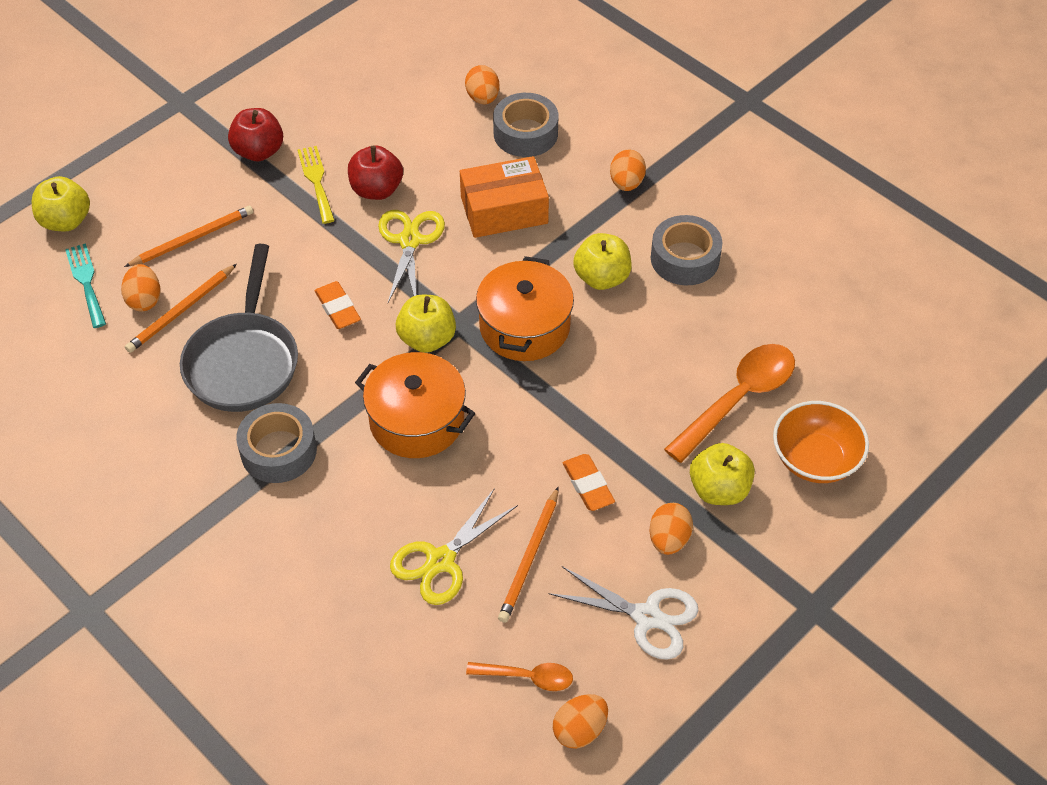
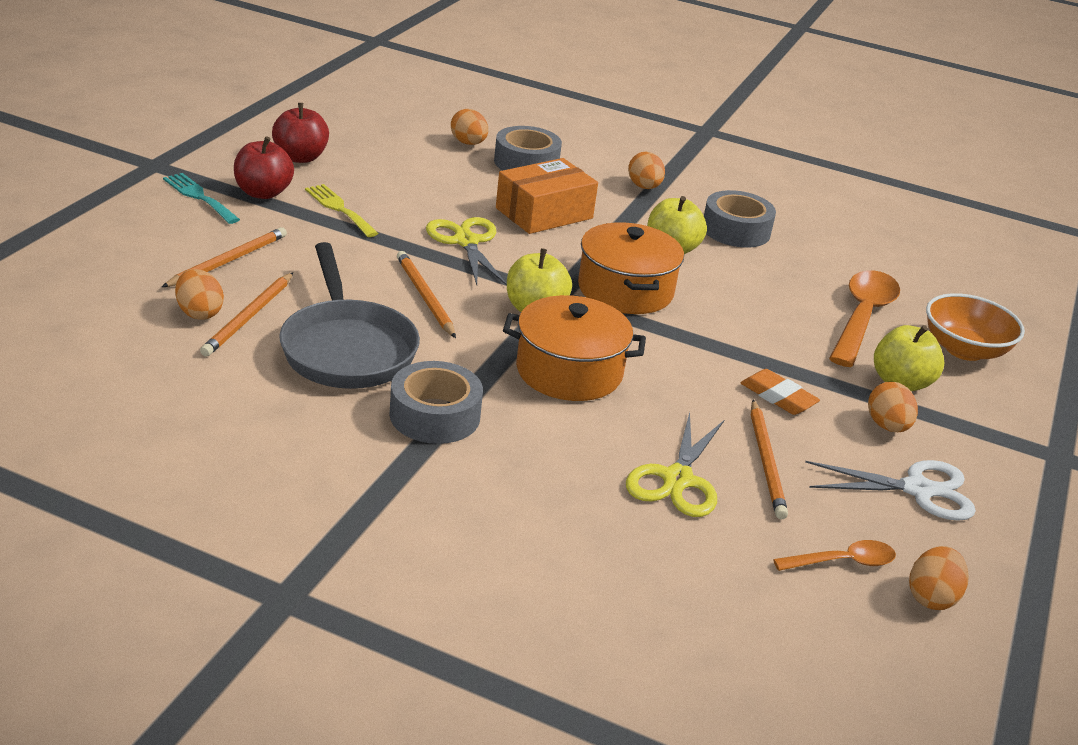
camera: 25 degrees left, 20 degrees down
(66, 221) = (67, 261): yellow apple -> none
(86, 282) = (119, 306): turquoise fork -> turquoise fork (199, 197)
(338, 308) = (425, 297): orange eraser -> orange pencil
(376, 190) = (406, 210): red apple -> red apple (300, 157)

